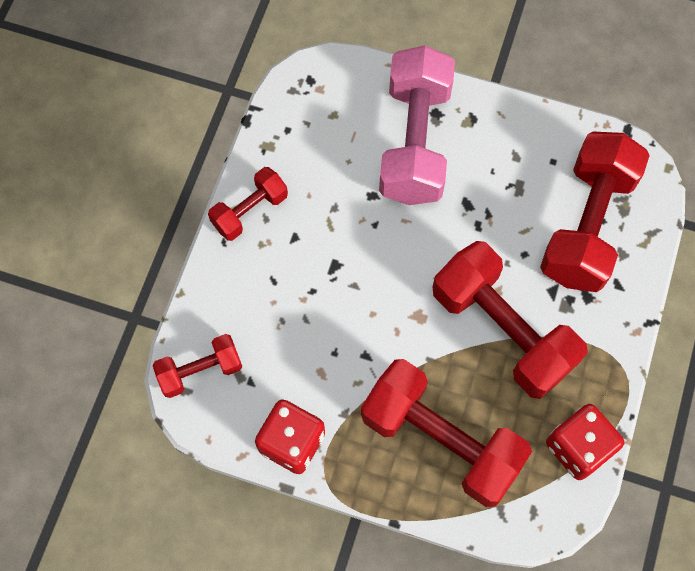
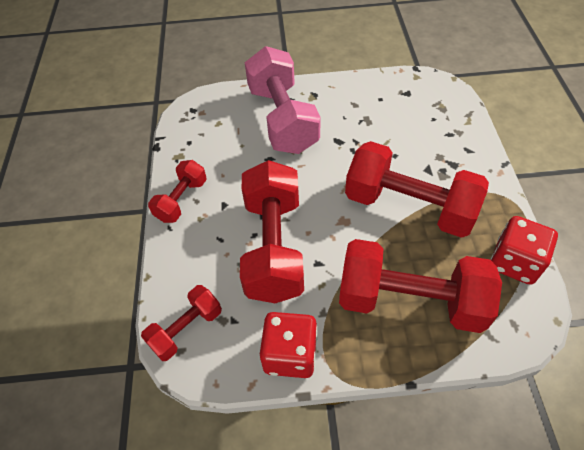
camera: 20 degrees left, 15 degrees down
(587, 225) = (425, 124): red dumbbell -> red dumbbell (274, 247)

